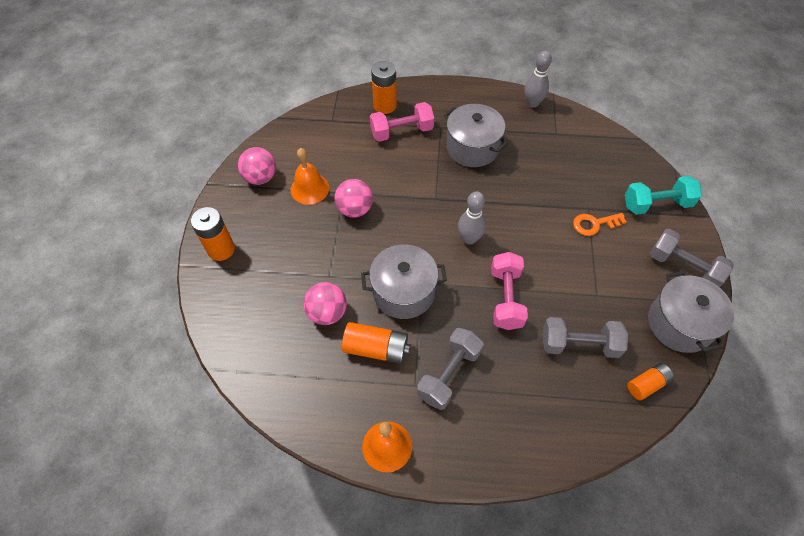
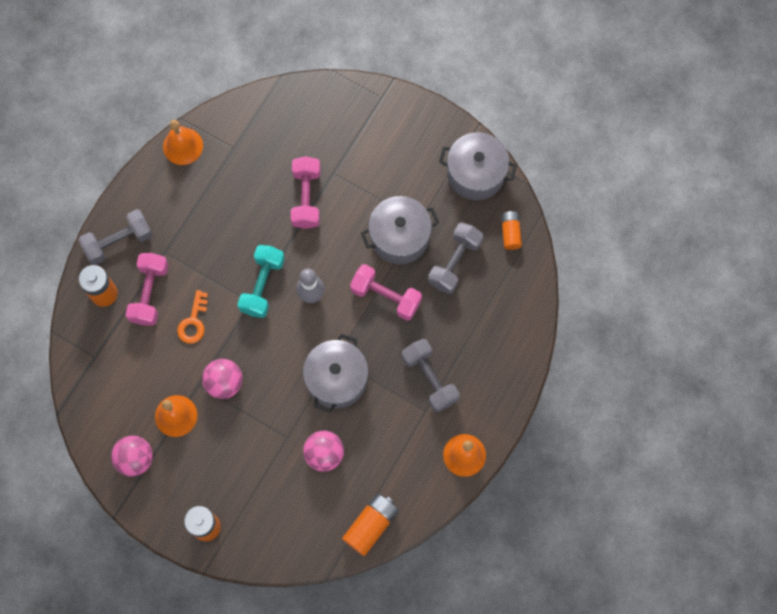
camera: 65 degrees left, 15 degrees up
(376, 348) = (379, 427): orange battery -> orange battery (371, 525)
(472, 148) = (208, 236): grey pot -> grey pot (399, 237)
(532, 103) = (183, 146): grey bowling pin -> orange bell
(552, 198) = (306, 198): none -> pink dumbbell
(594, 224) = (352, 179): orange key -> orange key (193, 322)
(656, 204) = (360, 113): turquoise dumbbell -> turquoise dumbbell (262, 285)
(683, 267) = (430, 135): grey dumbbell -> grey dumbbell (119, 242)

